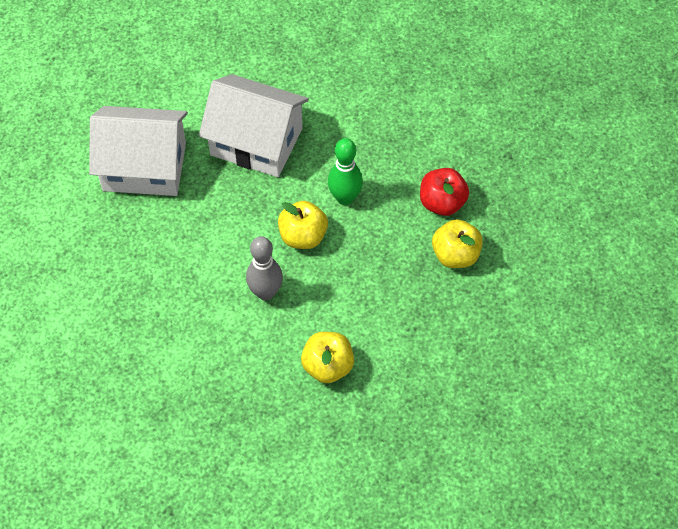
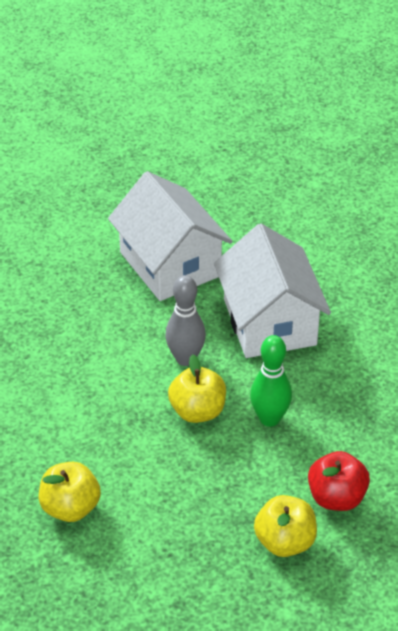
camera: 55 degrees right, 15 degrees down
(265, 292) = (112, 418): grey bowling pin -> grey bowling pin (185, 358)

